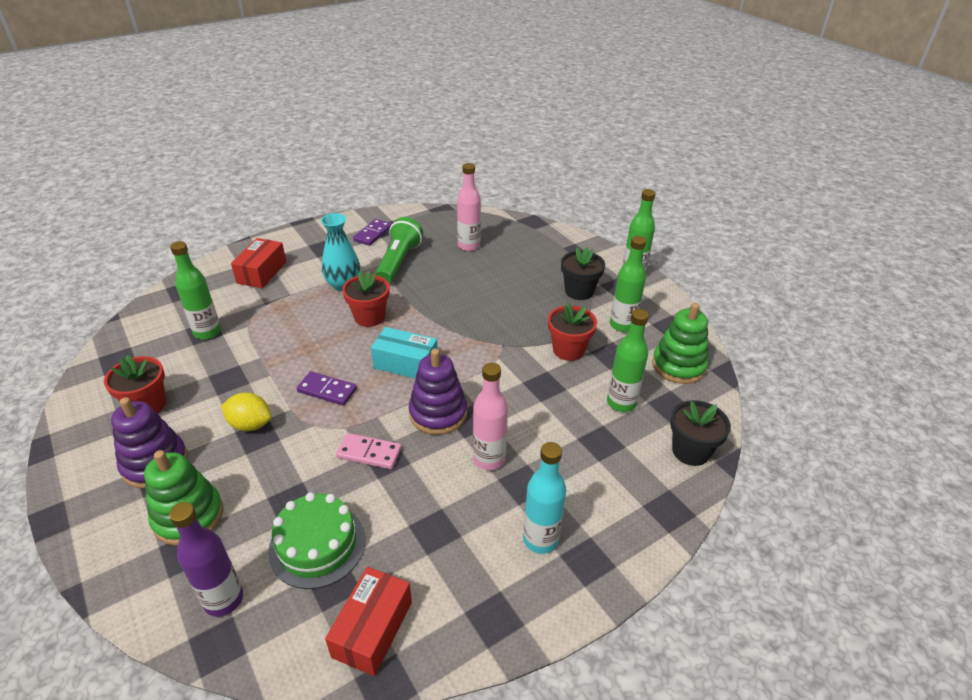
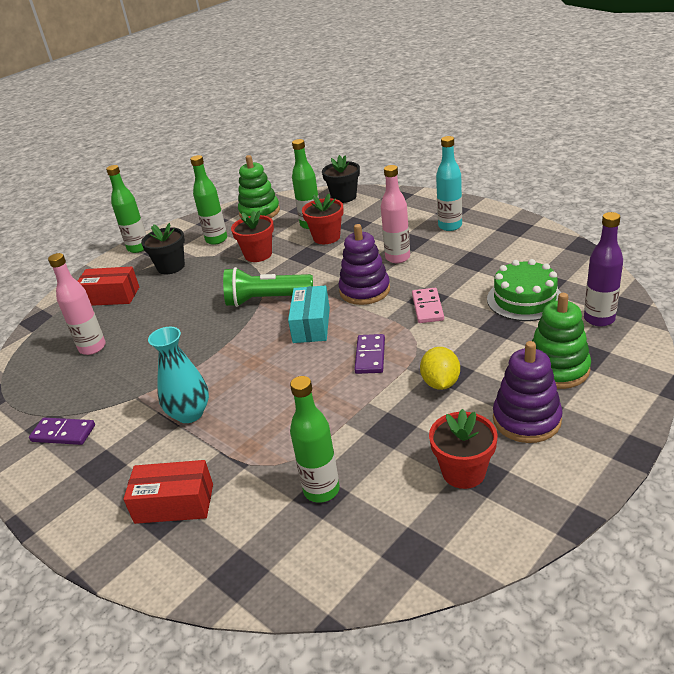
camera: 100 degrees left, 5 degrees down
(369, 317) = (247, 371): red flower pot -> red flower pot (326, 237)
(372, 629) = (559, 259): red box -> red box (111, 296)
(399, 262) = (132, 387): green flashlight -> green flashlight (266, 300)

